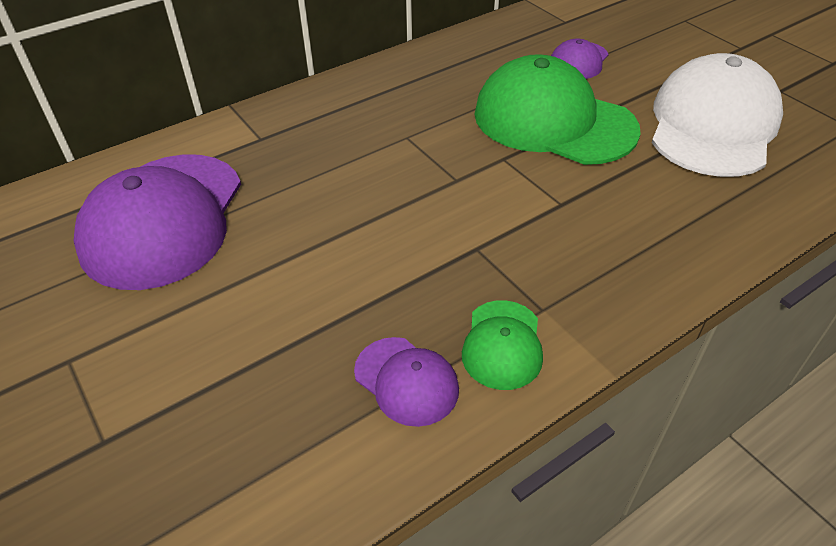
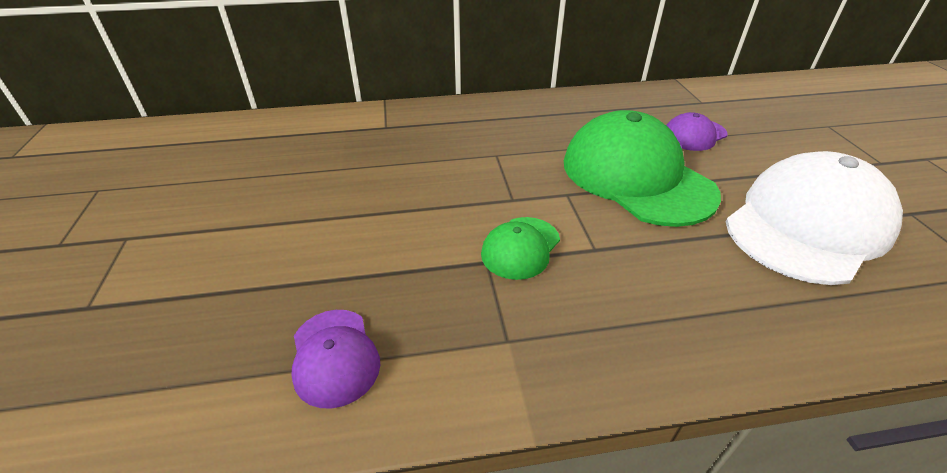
camera: 25 degrees right, 5 degrees down
(163, 220) = (273, 162): purple cap -> none
(502, 344) = (444, 359): green cap -> green cap (520, 248)

